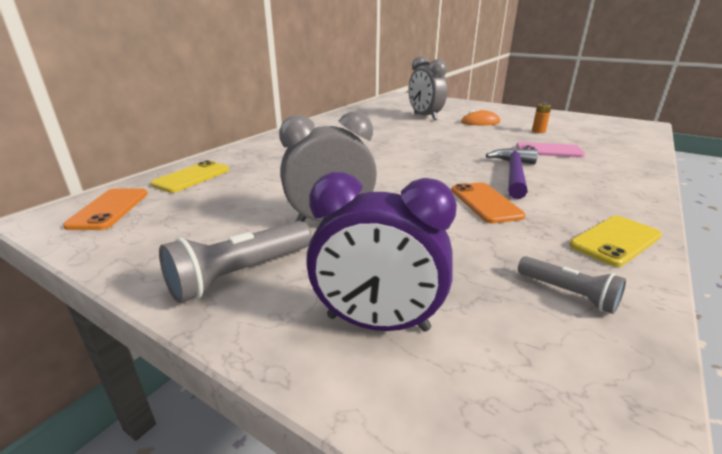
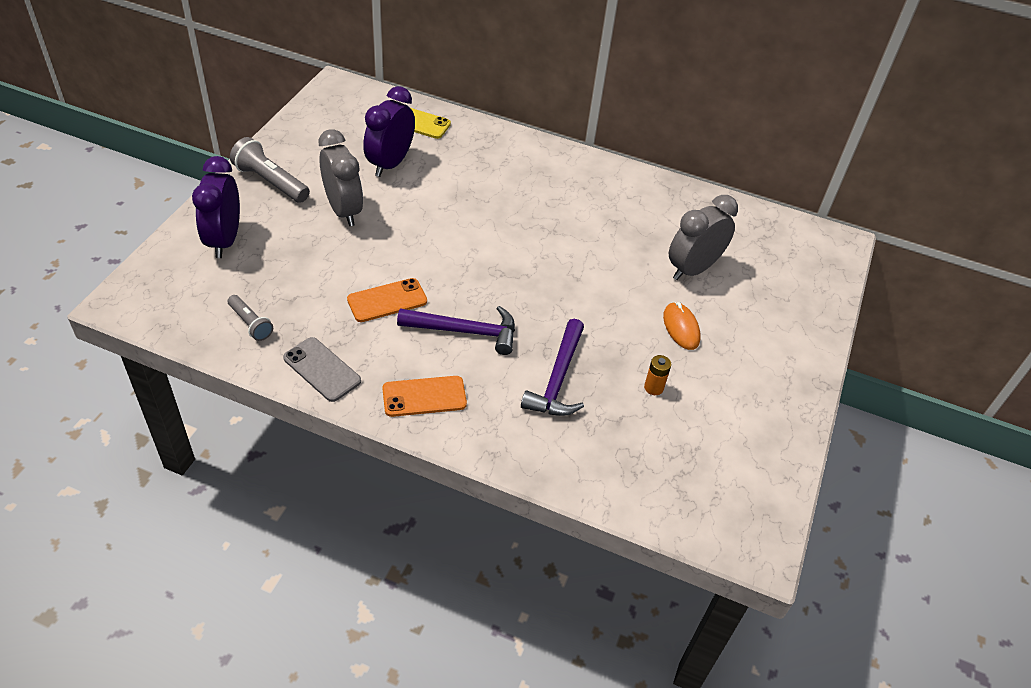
camera: 75 degrees right, 20 degrees up
(109, 209) = (352, 103): orange phone -> orange phone (424, 396)
(255, 192) = (390, 164): none -> purple clock
(549, 151) = (558, 379): pink phone -> purple hammer
(568, 293) = (250, 323): grey flashlight -> grey flashlight turned 75 degrees counterclockwise
(615, 241) = (322, 369): yellow phone -> grey phone

